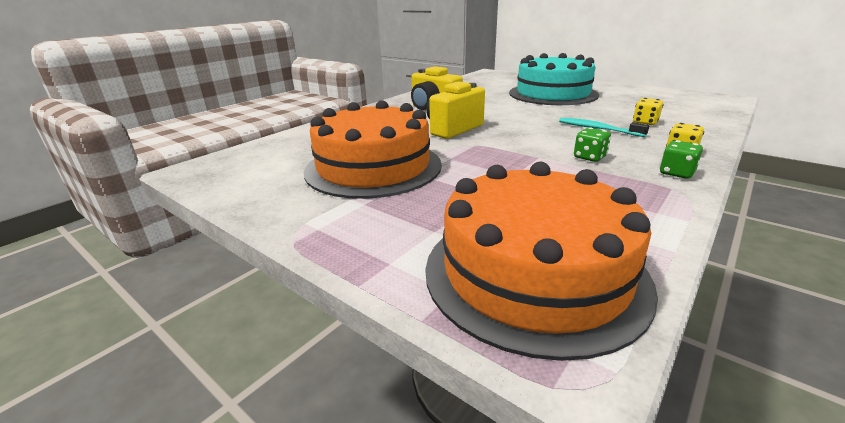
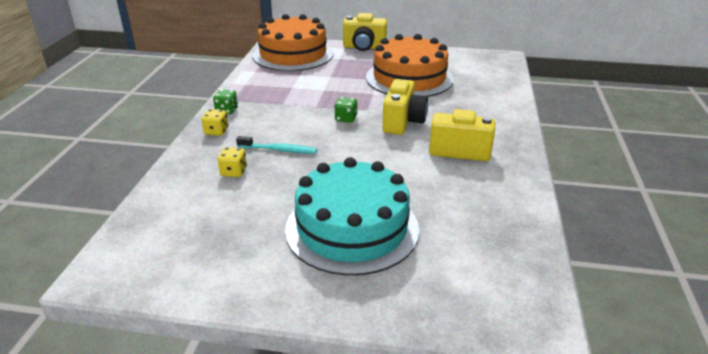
camera: 150 degrees right, 5 degrees up
(347, 250) = (364, 47): none -> yellow camera
(589, 157) = (281, 113): green dice -> green dice (346, 119)

